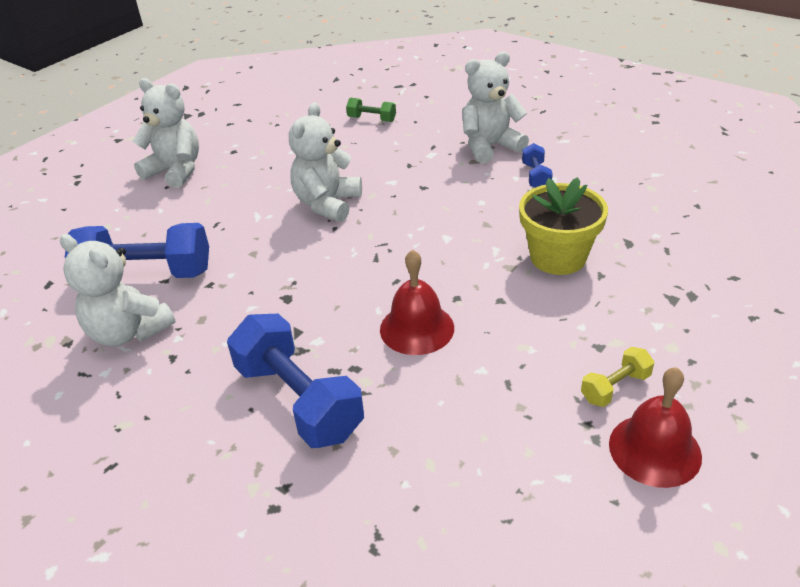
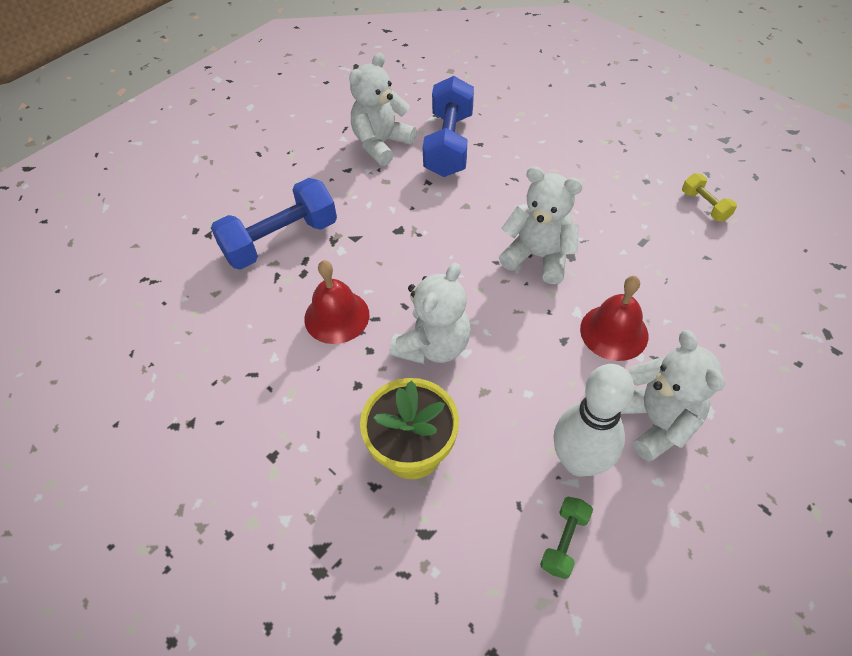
camera: 95 degrees right, 15 degrees up
(175, 171) = (608, 143): white teddy bear -> white teddy bear (433, 345)
(372, 119) = (725, 299): green dumbbell -> green dumbbell (564, 541)
(536, 176) = (579, 461): blue dumbbell -> white bowling pin
(615, 387) = (220, 455): yellow dumbbell -> yellow dumbbell (705, 205)
(654, 449) = (146, 466): red bell -> red bell (614, 332)

